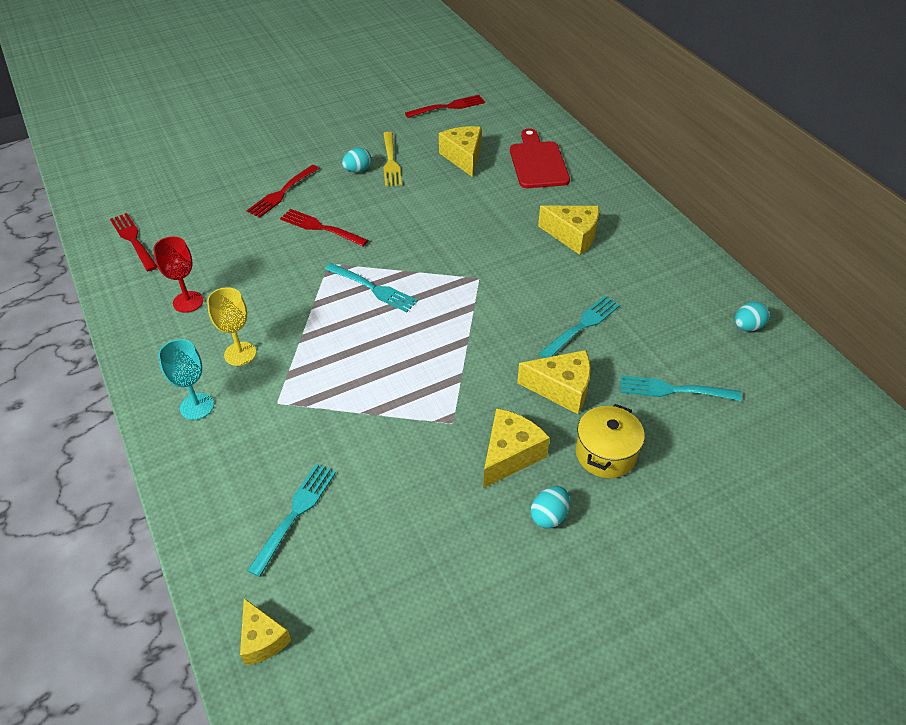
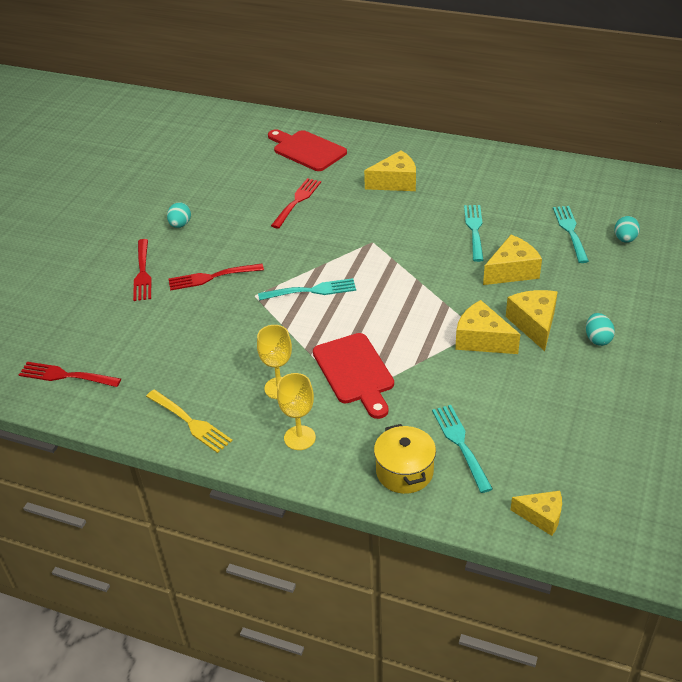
camera: 40 degrees left, 5 degrees down
(188, 302) = (185, 384): red goblet -> none
(197, 406) = (299, 438): turquoise goblet -> yellow goblet
(308, 383) = (355, 372): none -> red cutting board
(390, 161) = (197, 205): yellow fork -> yellow fork (189, 422)
(448, 107) = (185, 147): red fork -> red fork (297, 202)
(463, 157) = (248, 174): yellow cheese -> yellow cheese (481, 340)
(605, 454) = (582, 288): yellow pot -> yellow pot (404, 471)
(674, 390) = (571, 232): turquoise fork -> turquoise fork turned 120 degrees clockwise
(747, 327) = (562, 175): turquoise egg -> turquoise egg (625, 239)

